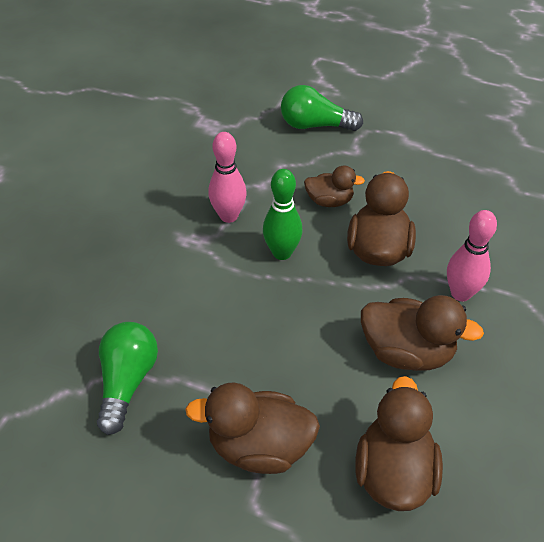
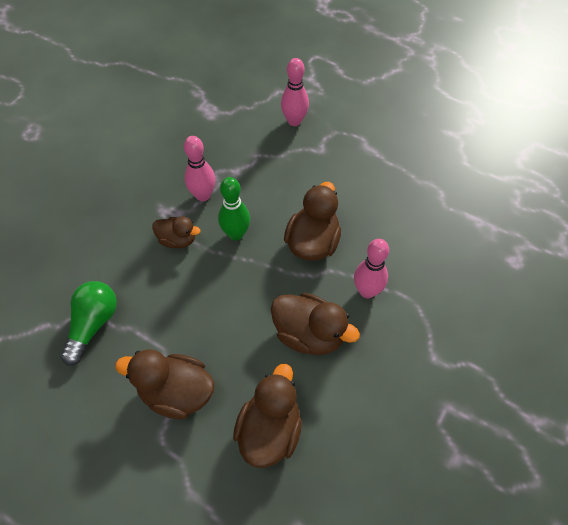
camera: 10 degrees right, 10 degrees up
(315, 125) = (294, 121): green light bulb -> pink bowling pin
(329, 201) = (286, 193): brown duck -> brown duck (177, 240)

